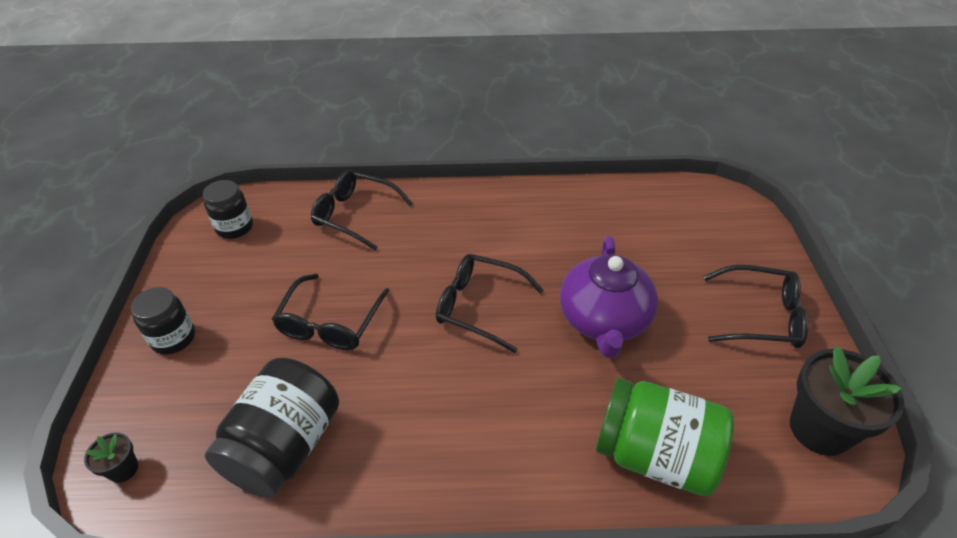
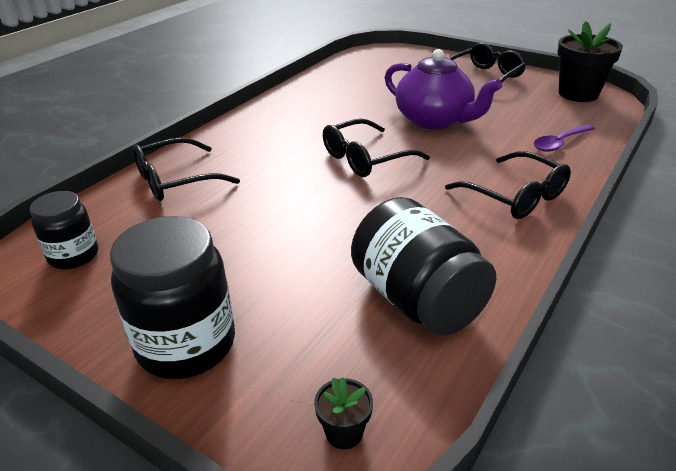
camera: 55 degrees left, 10 degrees down
(173, 338) = (186, 344): black jar -> black jar, size x1.67
(330, 322) = (295, 232): black glasses -> black glasses (515, 196)
(655, 455) = (559, 143): green jar -> purple spoon

